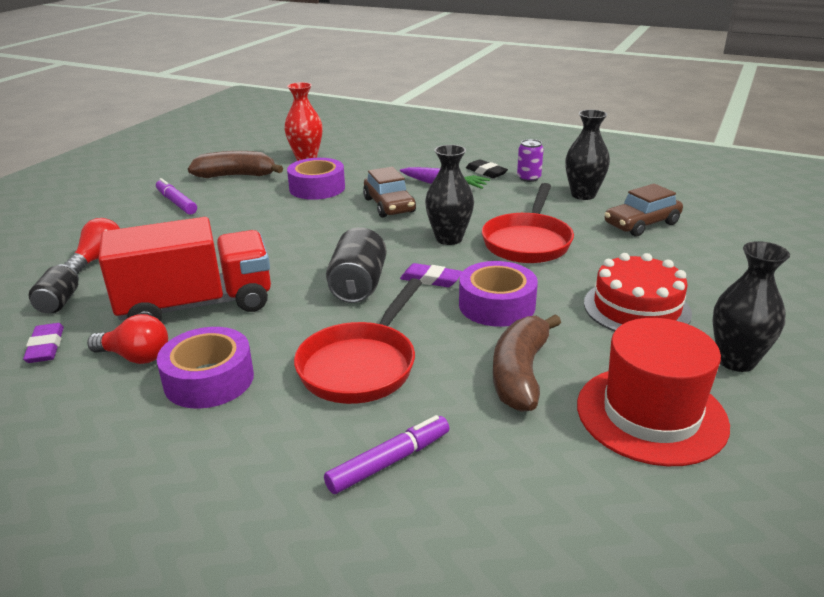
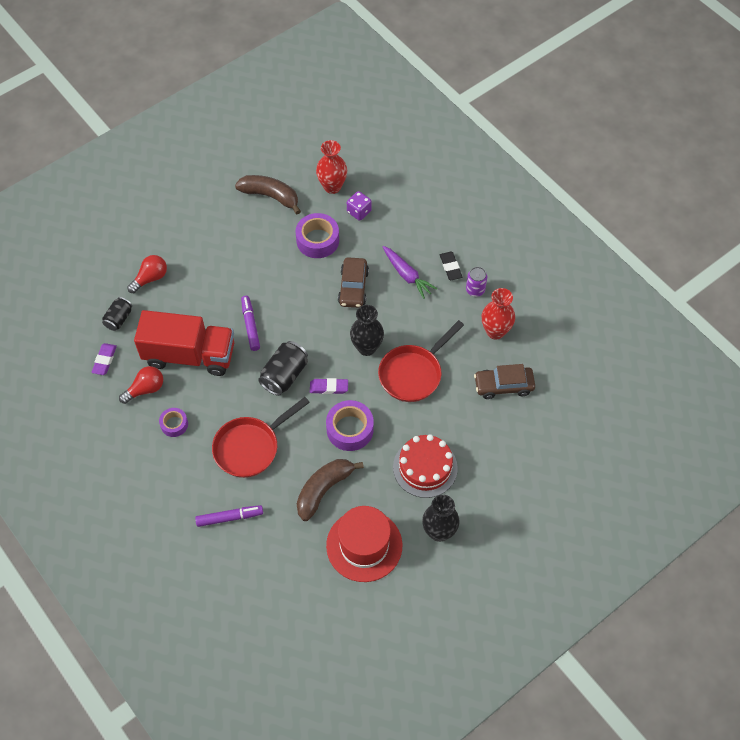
camera: 25 degrees right, 30 degrees up
(135, 357) = (145, 389): red light bulb -> red light bulb turned 75 degrees counterclockwise
(176, 202) = (216, 222): purple marker -> purple marker (250, 325)
(209, 379) = (174, 424): purple tape -> purple tape, size x0.58
(350, 164) = (359, 212): none -> purple dice
(431, 279) = (329, 387): purple eraser -> purple eraser turned 45 degrees counterclockwise
(583, 195) = (495, 331): black vase -> red vase

